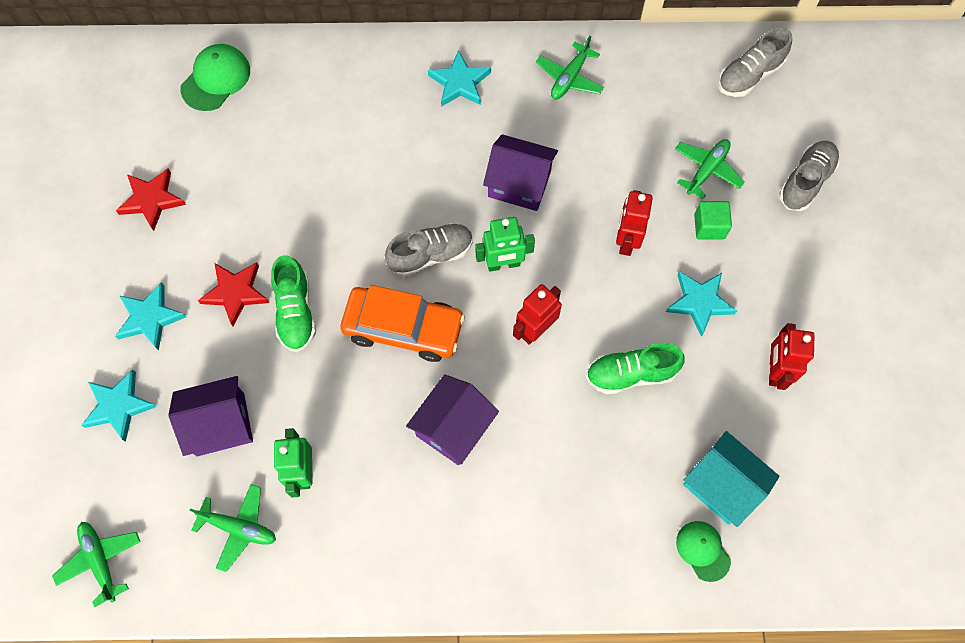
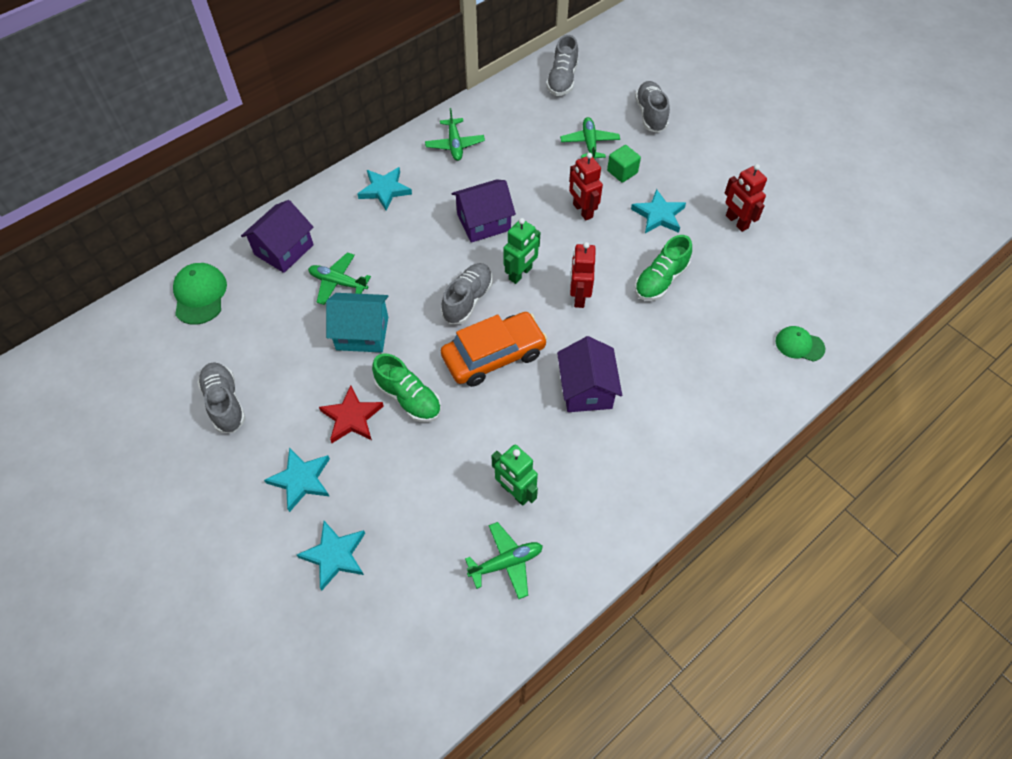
camera: 40 degrees left, 10 degrees down
(101, 561) = (425, 669): green plane -> green plane (338, 283)
(152, 200) = (225, 403): red star -> grey shoe
(220, 424) = (425, 508): purple house -> purple house (284, 250)
(722, 485) = (772, 302): turquoise house -> turquoise house (362, 333)

